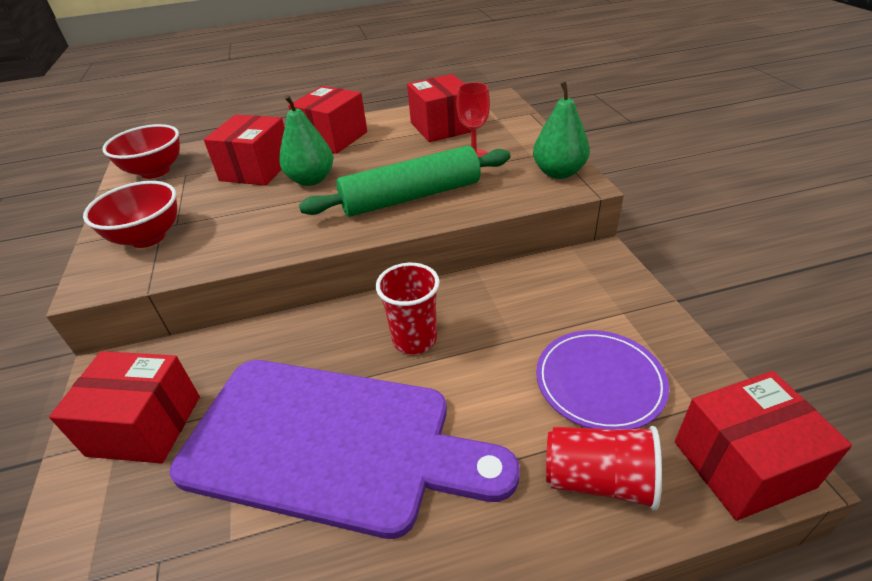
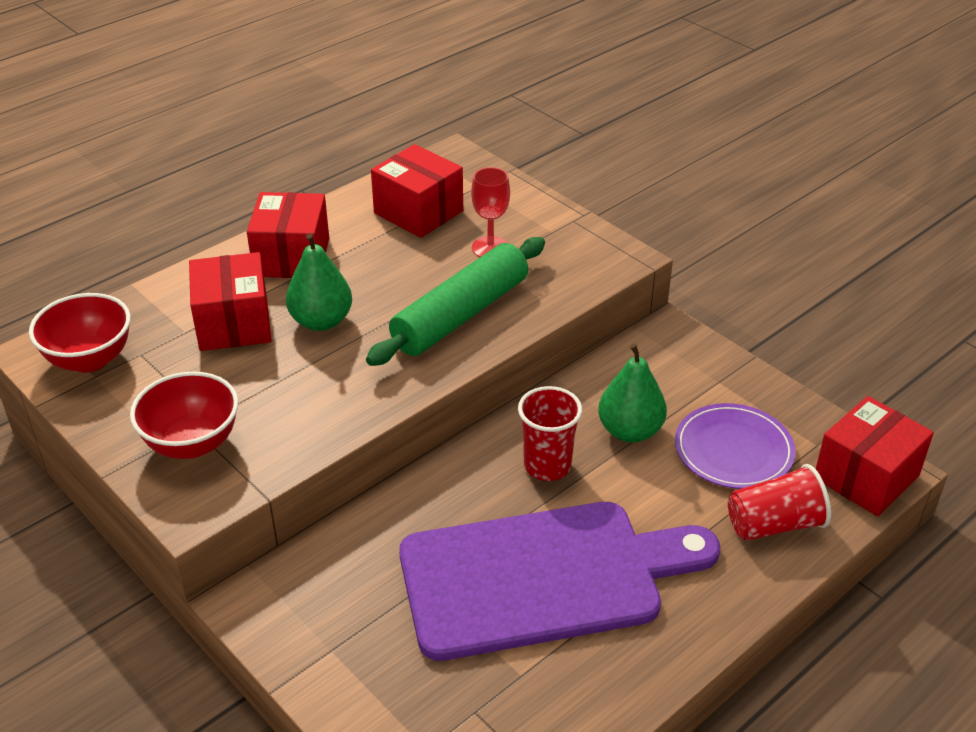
camera: 30 degrees left, 0 degrees up
(145, 425) = (348, 629): red box -> none
(558, 172) = (595, 248): green pear -> green pear (630, 431)

